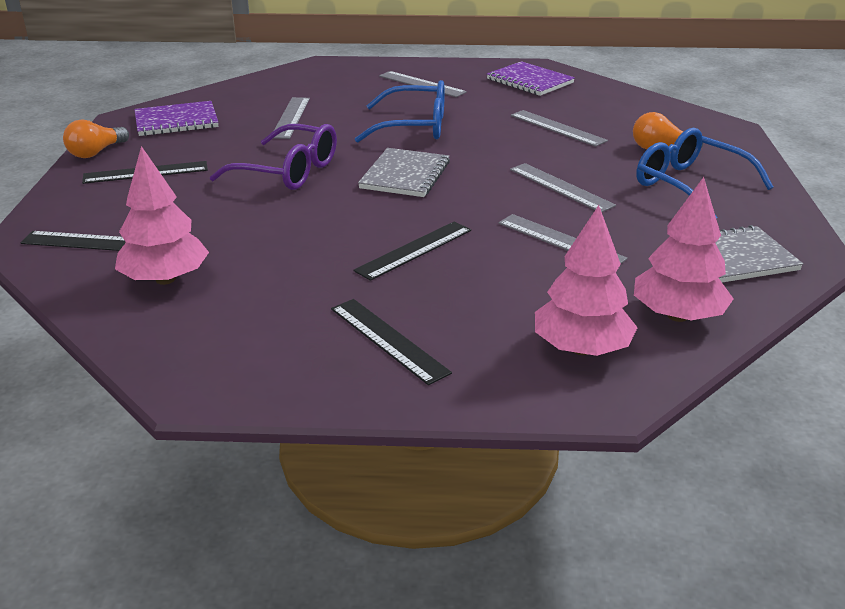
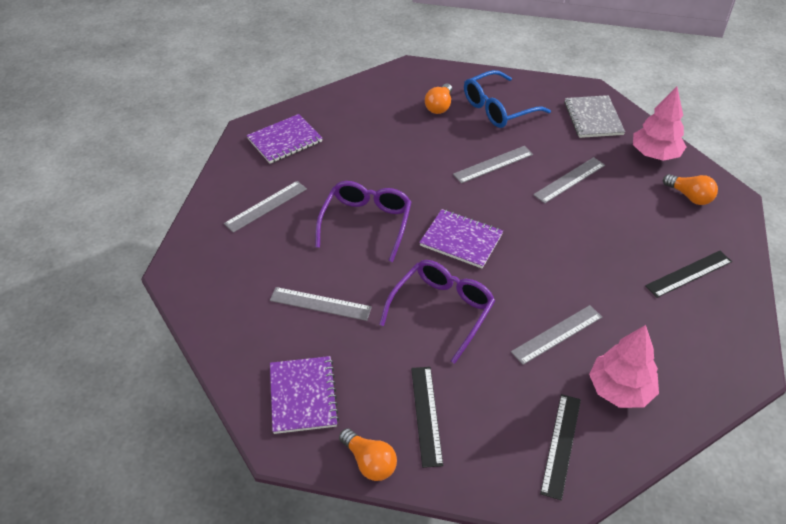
camera: 80 degrees left, 15 degrees up
(405, 175) = (461, 240): grey notebook -> purple notebook
(414, 127) = (366, 223): blue glasses -> purple glasses
(414, 250) = (580, 249): black ruler -> none
(557, 128) = (390, 145): grey ruler -> grey ruler (557, 334)
(581, 348) = (690, 196): pink tree -> orange light bulb

